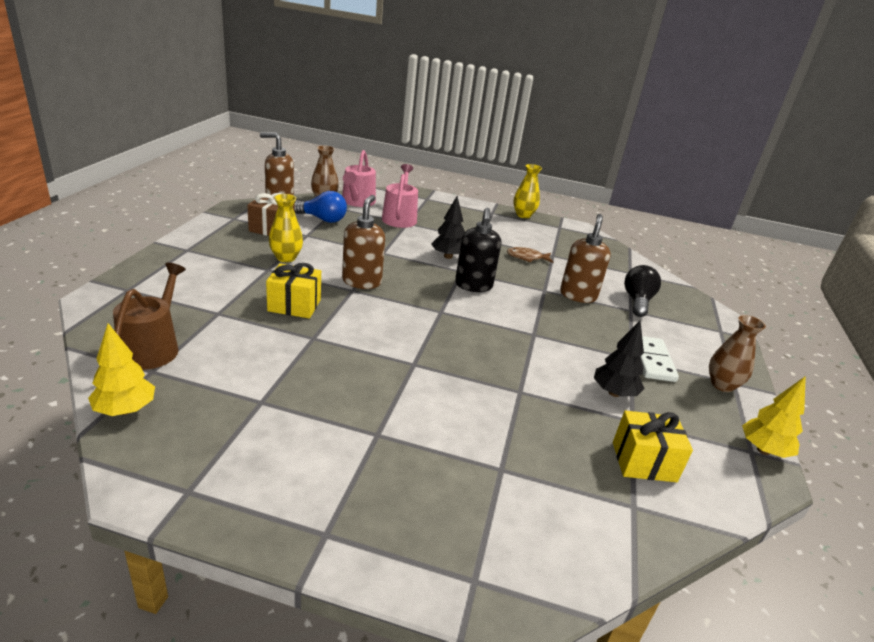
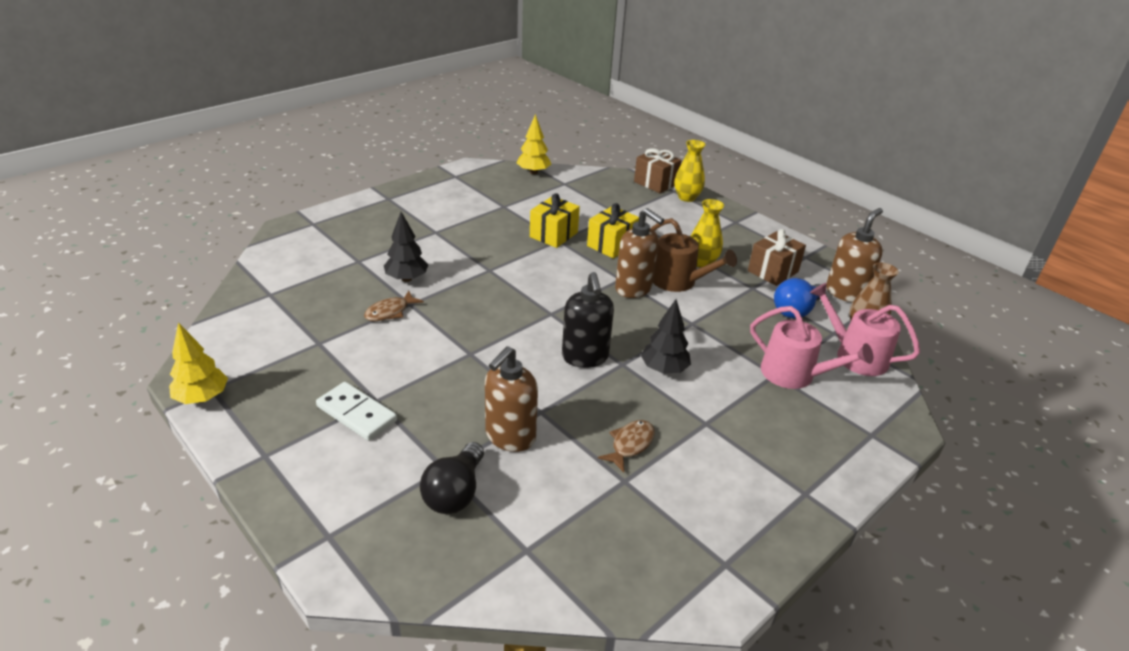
camera: 125 degrees right, 5 degrees up
(110, 304) = (655, 183): none -> brown gift
(152, 347) = (590, 187): brown watering can -> brown watering can (678, 281)
(473, 286) = (585, 357): black soap dispenser -> black soap dispenser turned 135 degrees counterclockwise
(523, 215) = (790, 537): yellow vase -> yellow vase (686, 197)
(545, 398) = (390, 312): none -> brown fish
(578, 295) = (510, 437): brown soap dispenser -> brown soap dispenser turned 75 degrees clockwise
(614, 393) = (353, 354): black tree -> black tree (407, 278)
(637, 301) = (455, 492): black light bulb -> black light bulb turned 60 degrees clockwise
(644, 461) = (285, 321): yellow gift -> yellow gift (553, 235)
(722, 385) = (275, 441): brown vase -> none

